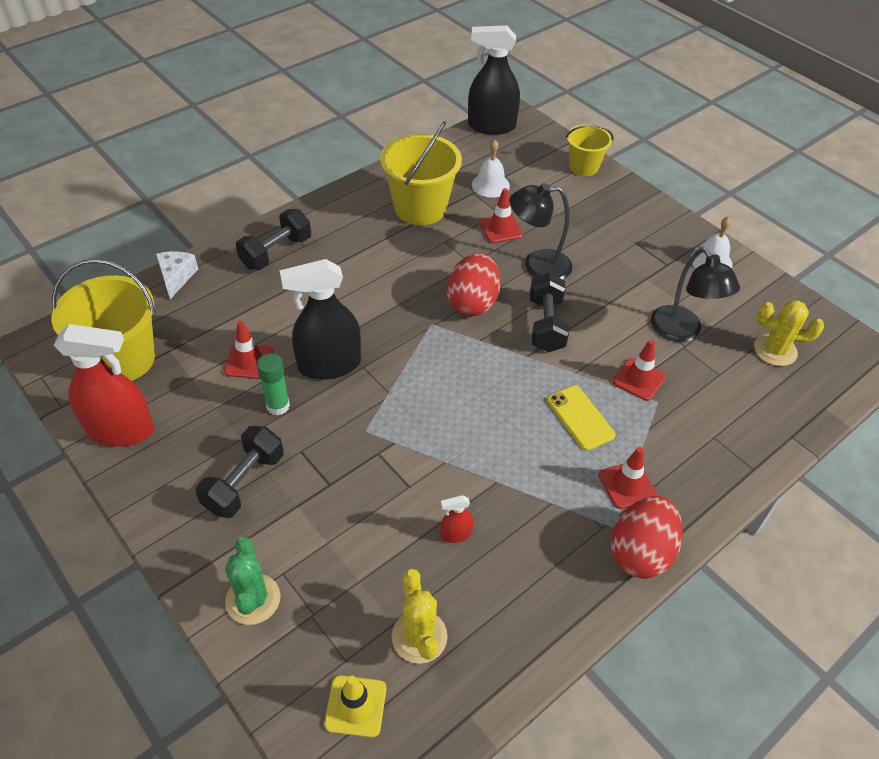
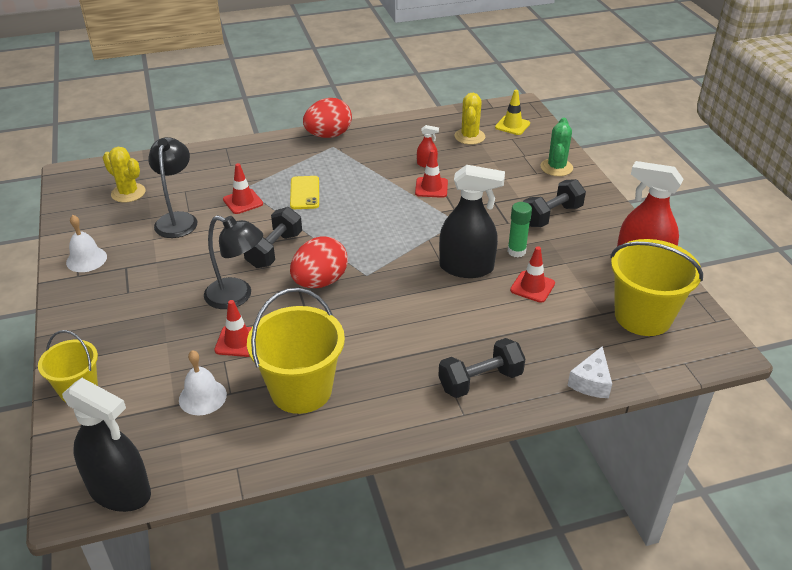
camera: 155 degrees left, 10 degrees down
(627, 485) = (308, 159): red traffic cone -> red traffic cone (431, 187)

